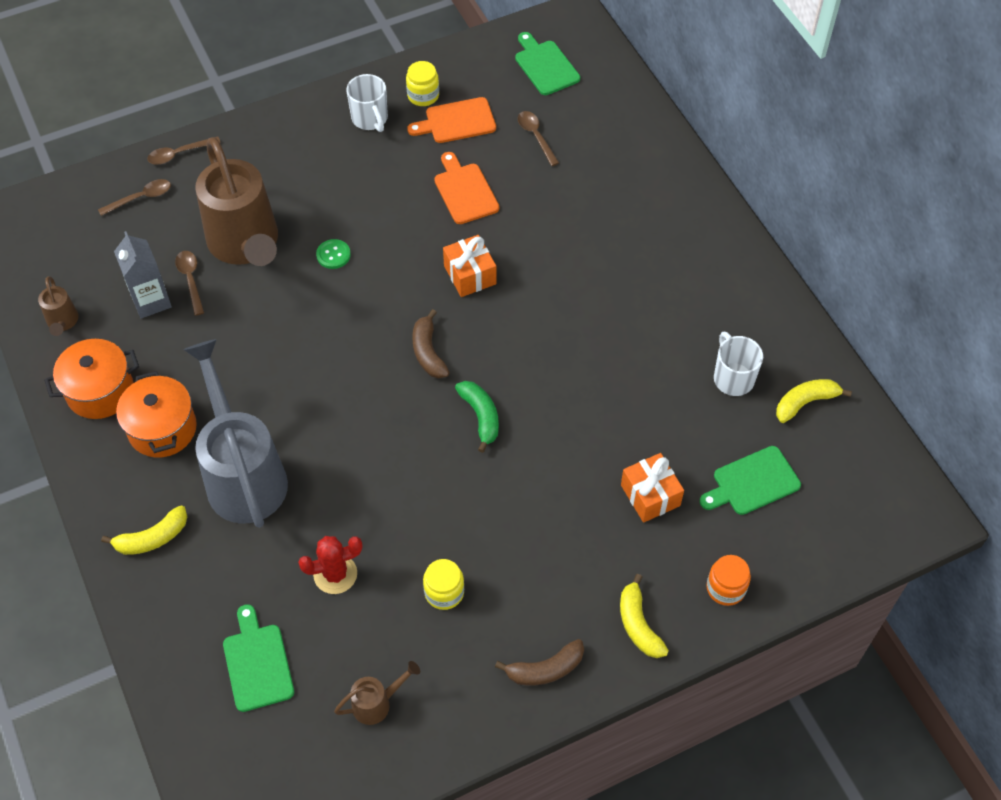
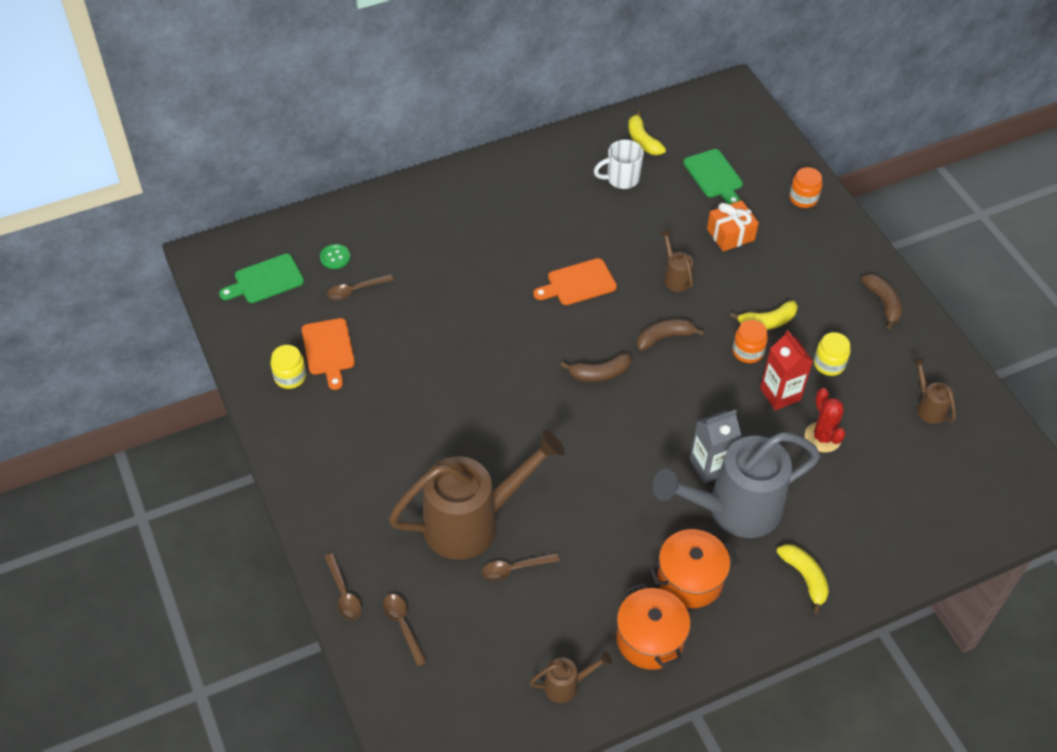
camera: 90 degrees left, 5 degrees down
(151, 301) = (540, 603): grey carton -> grey carton (710, 466)
(257, 663) = (909, 489): green cutting board -> none
(333, 255) = (488, 447): green button -> green button (335, 257)
(370, 119) = (316, 420): white mug -> none
(398, 533) = (780, 394): none -> red carton
(462, 503) = (747, 351): none -> orange jar
(465, 191) = (417, 345): orange cutting board -> orange cutting board (578, 283)
(470, 275) = (515, 343): orange gift -> none
(480, 416) = (664, 337): green banana -> brown banana
(574, 431) = (675, 277): none -> brown watering can
(638, 624) = (839, 248): yellow banana -> yellow banana (767, 322)

